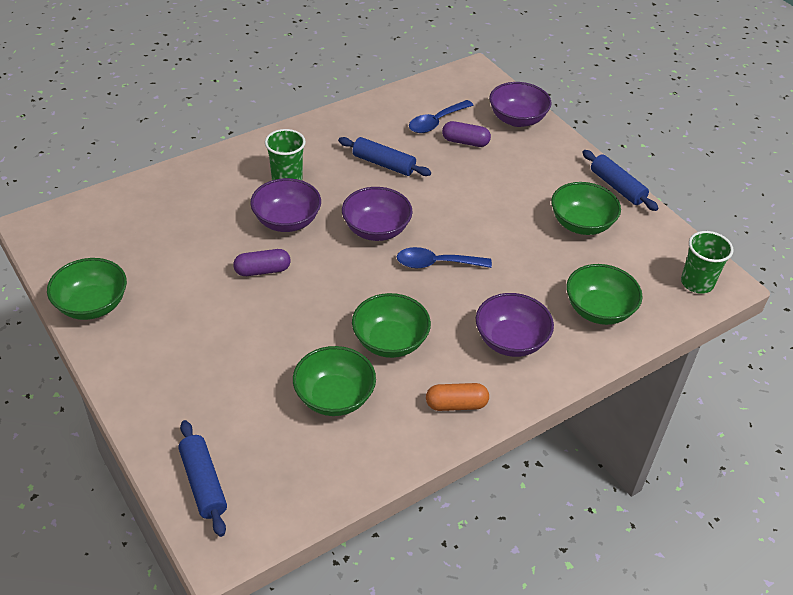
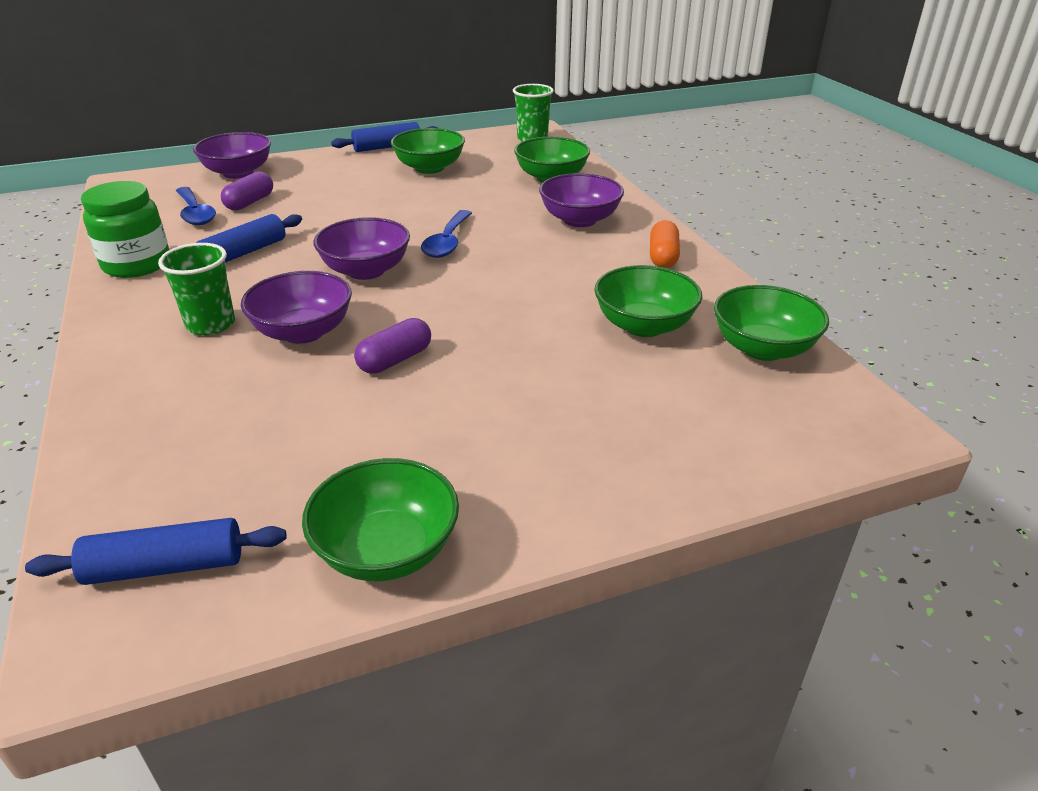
camera: 75 degrees left, 10 degrees down
(203, 483) = (786, 437): blue rolling pin -> blue rolling pin (165, 567)
(262, 270) = (395, 360): purple capsule -> purple capsule turned 45 degrees clockwise
(352, 123) = (137, 264): none -> green jar
(390, 341) = (562, 282): green bowl -> green bowl (762, 348)

